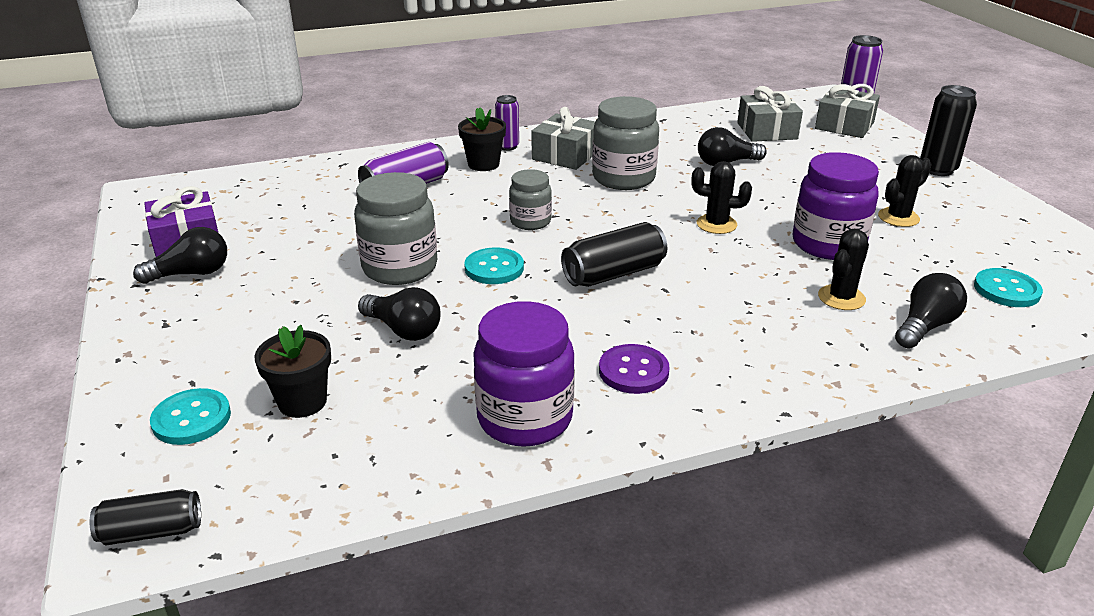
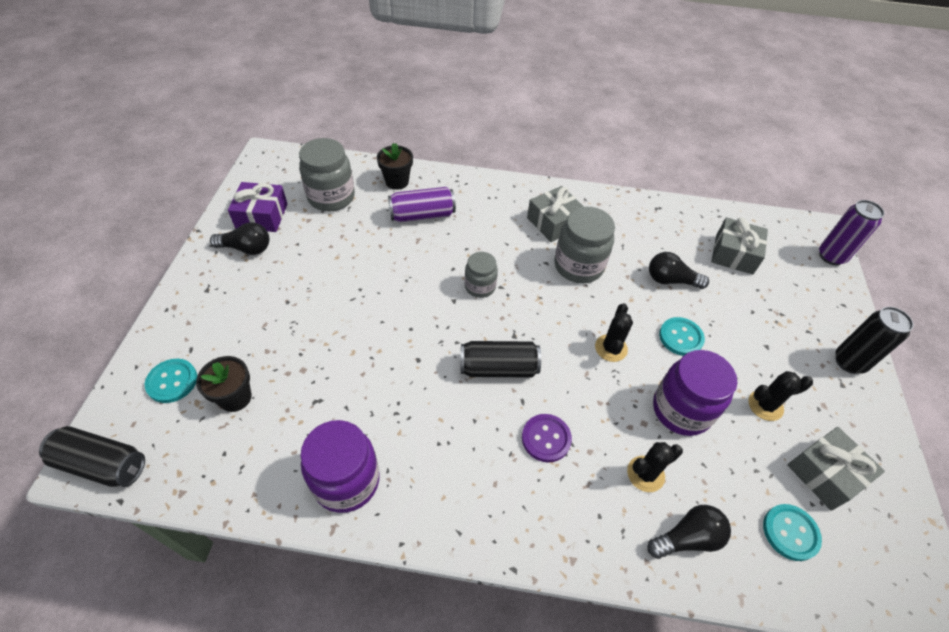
camera: 25 degrees right, 20 degrees up
(152, 531) = (102, 464): black can -> black can, size x1.54
(400, 268) = (366, 297): grey jar -> grey jar (331, 197)
(403, 330) = (330, 360): black light bulb -> none
(483, 164) = (490, 210): black flower pot -> black flower pot (397, 181)
(494, 268) = (424, 325): turquoise button -> turquoise button (680, 337)
(507, 146) = (519, 196): purple can -> none
(633, 371) = (443, 473): purple button -> purple button (546, 438)
(716, 224) = (611, 348): black cactus -> black cactus turned 60 degrees clockwise
(844, 125) = (808, 273): grey gift -> grey gift (825, 474)

